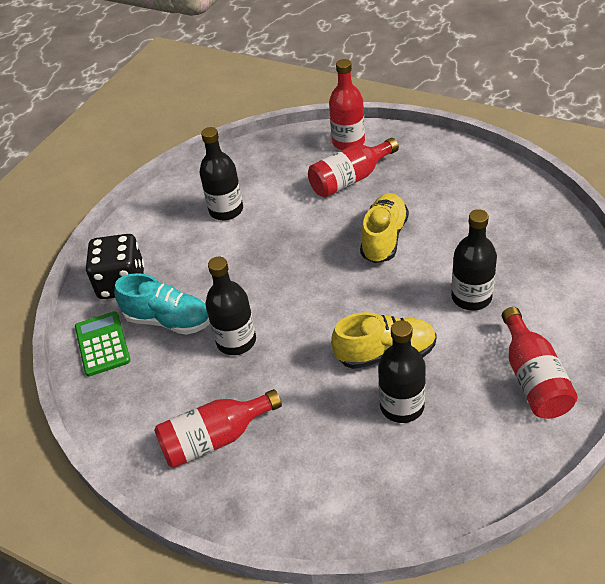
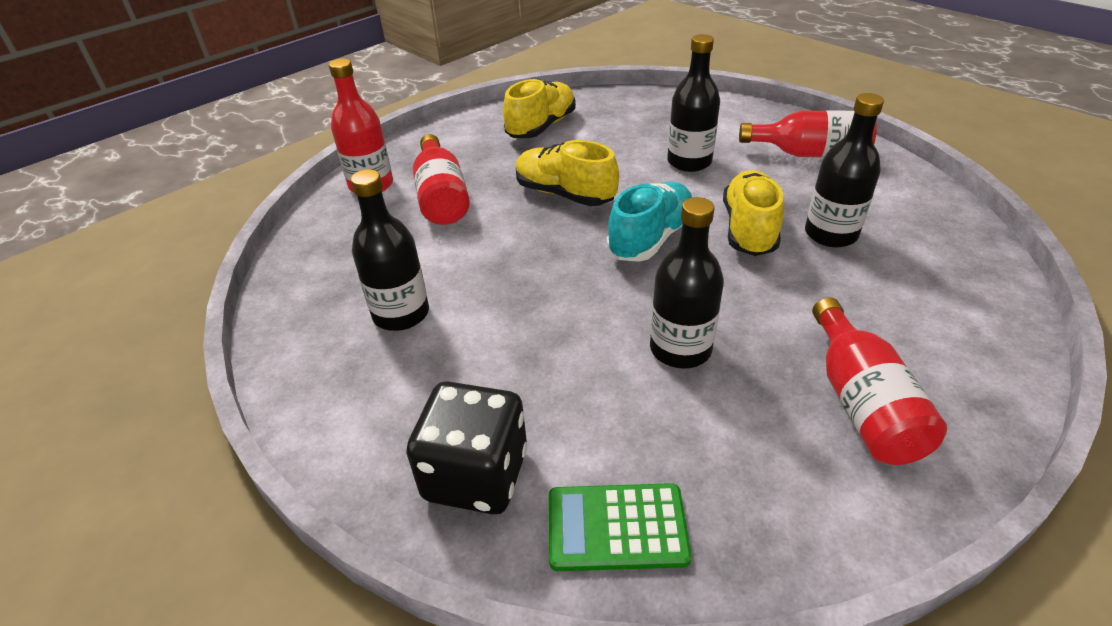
camera: 75 degrees left, 5 degrees down
(169, 320) = (602, 420): turquoise shoe -> turquoise shoe (650, 238)
(479, 194) = (541, 127): none -> yellow shoe

